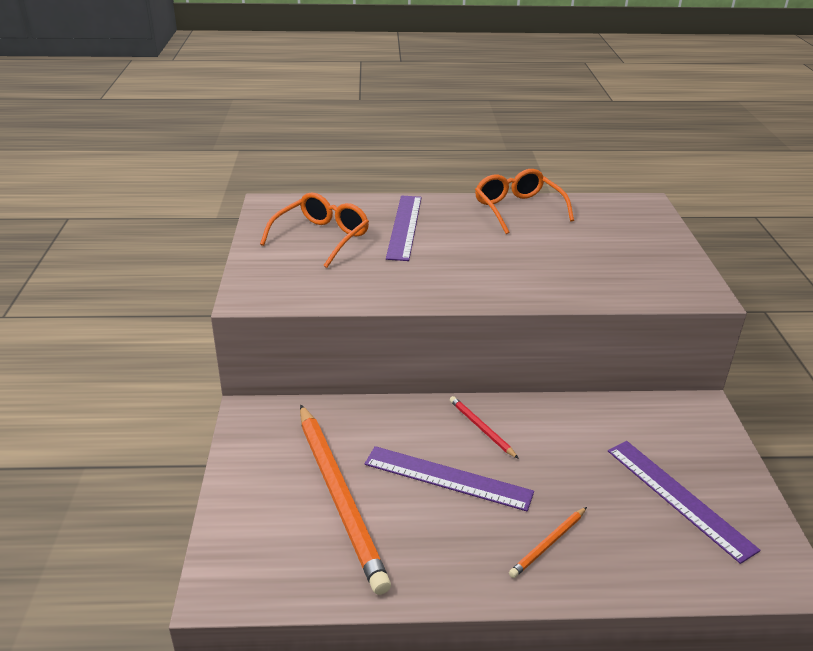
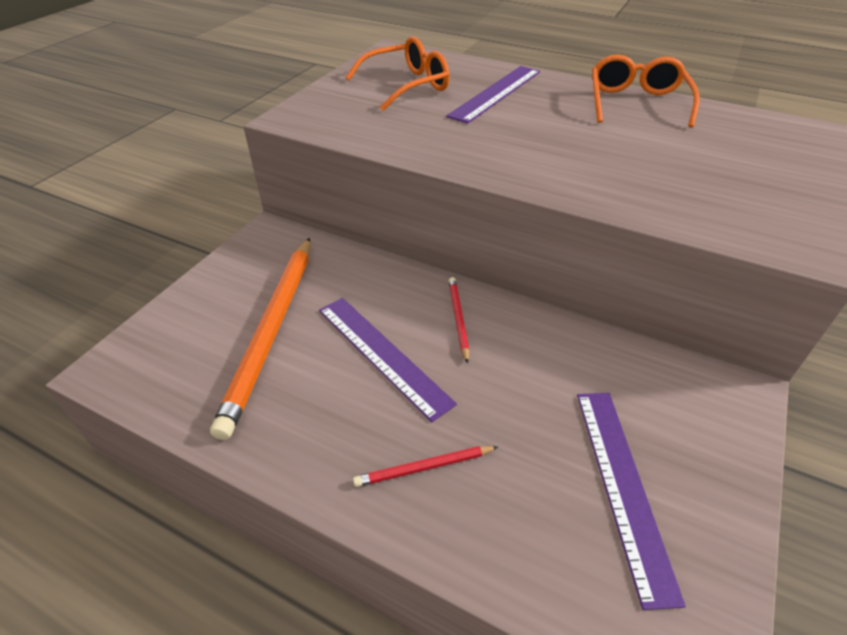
camera: 30 degrees right, 10 degrees up
(548, 544) = (424, 468): orange pencil -> red pencil

